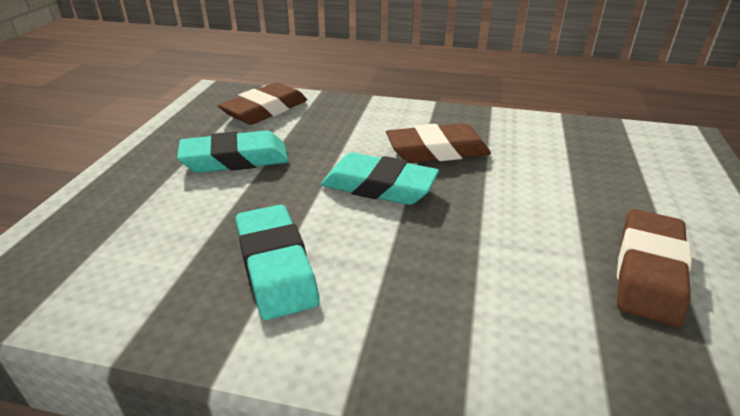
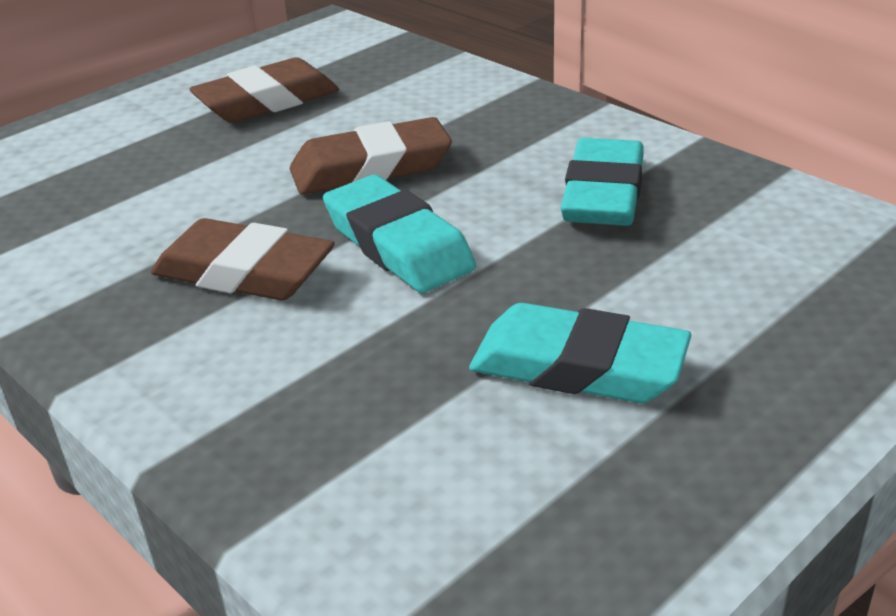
camera: 145 degrees left, 0 degrees up
(265, 110) = (432, 505): brown eraser -> brown eraser (371, 168)

